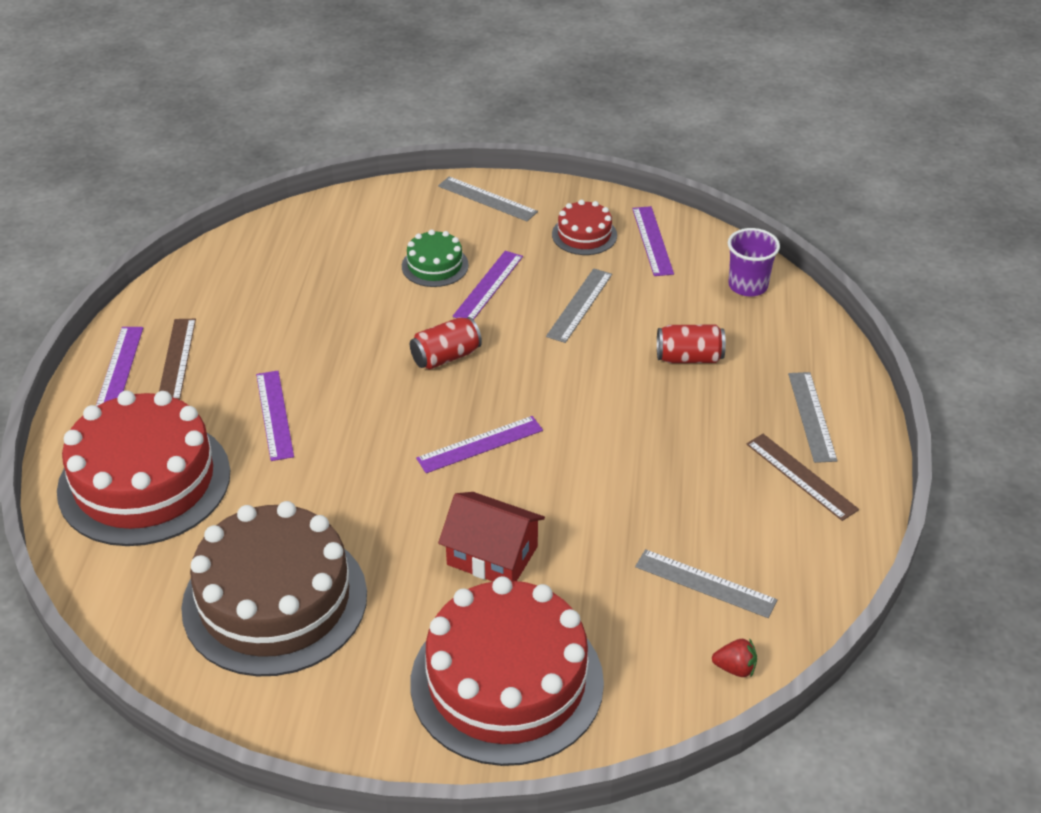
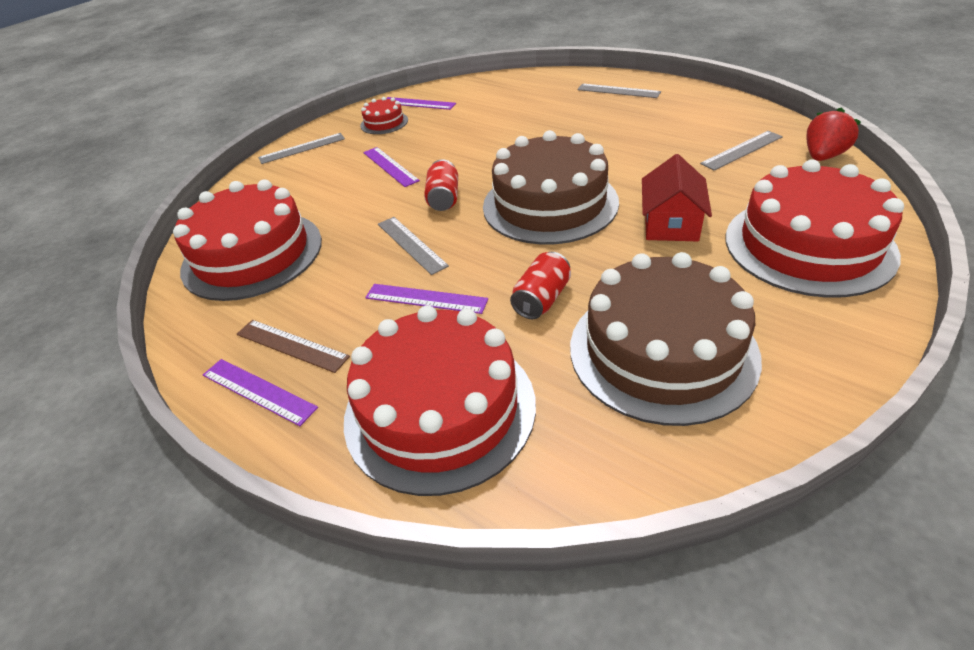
camera: 55 degrees left, 0 degrees up
(283, 268) = (252, 254): none -> red cake
(435, 265) = (342, 183): green cake -> none
(480, 444) = (550, 204): purple ruler -> brown cake
(492, 555) = (671, 223): red house -> red house turned 45 degrees counterclockwise
(579, 305) = (448, 138): grey ruler -> grey ruler (411, 244)
(689, 358) = (535, 114): red can -> red can (542, 299)
(735, 668) = (823, 156): red strawberry -> red strawberry, size x1.75
(748, 286) = (491, 85): purple cup -> none
(801, 476) = (666, 103): brown ruler -> none

